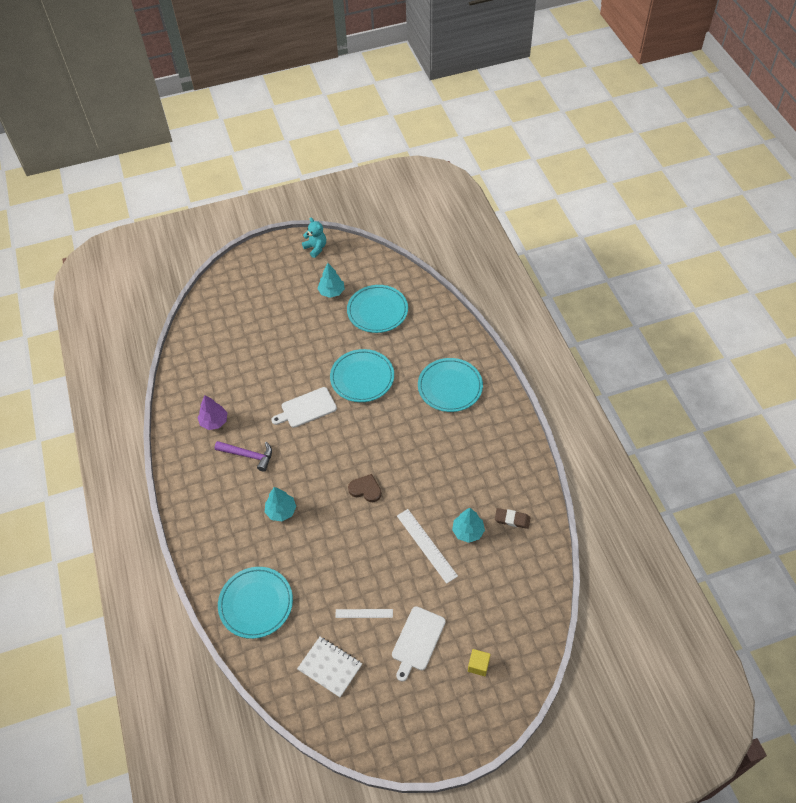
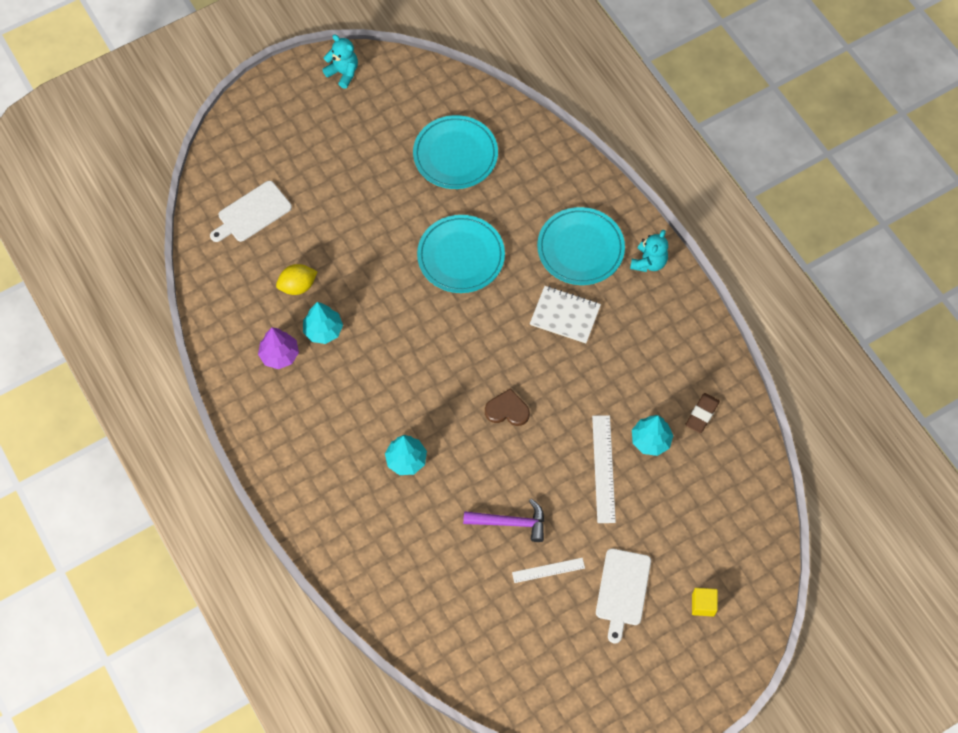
camera: 15 degrees left, 10 degrees up
(241, 378) = (298, 286): none -> yellow lemon
(248, 455) = (340, 393): purple hammer -> purple hammer (510, 523)
(256, 603) = (409, 585): turquoise plate -> none
(306, 408) = (398, 313): white cutting board -> white cutting board (252, 213)
(330, 667) = (524, 644): white notebook -> white notebook (565, 315)
(331, 292) = (384, 137): turquoise tree -> turquoise tree (323, 330)
(426, 545) = (603, 468): white ruler -> white ruler turned 45 degrees clockwise
(498, 404) = (648, 262): none -> turquoise teddy bear
(512, 519) = (702, 414): brown eraser -> brown eraser turned 60 degrees counterclockwise

